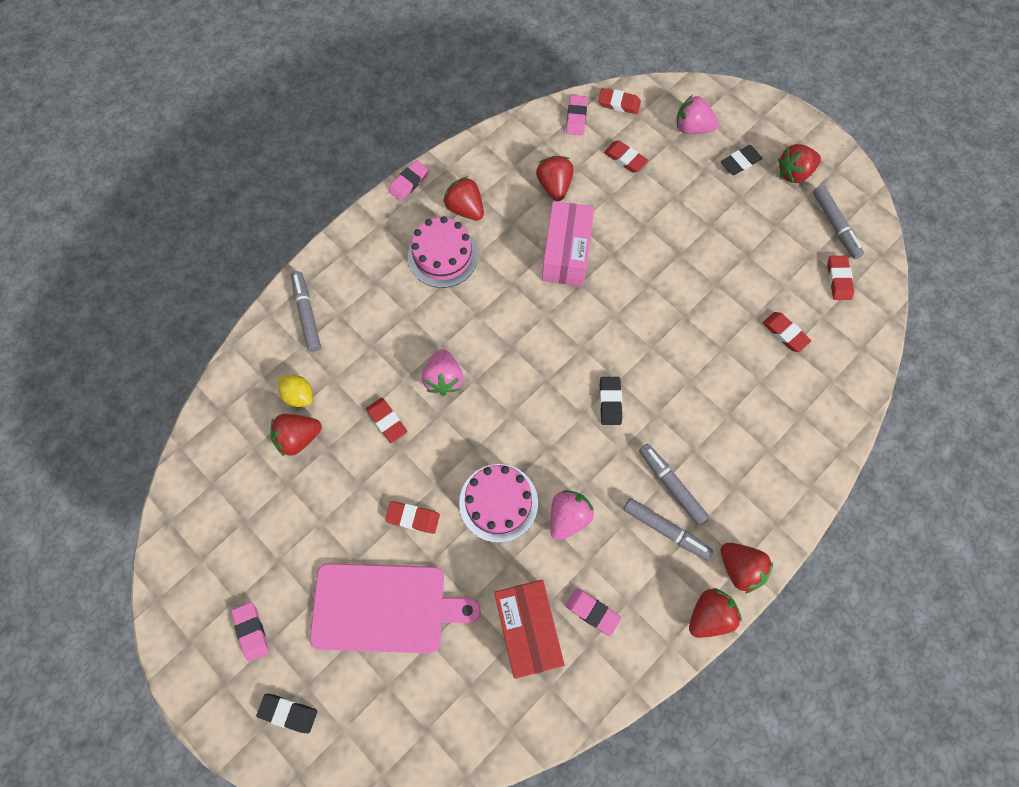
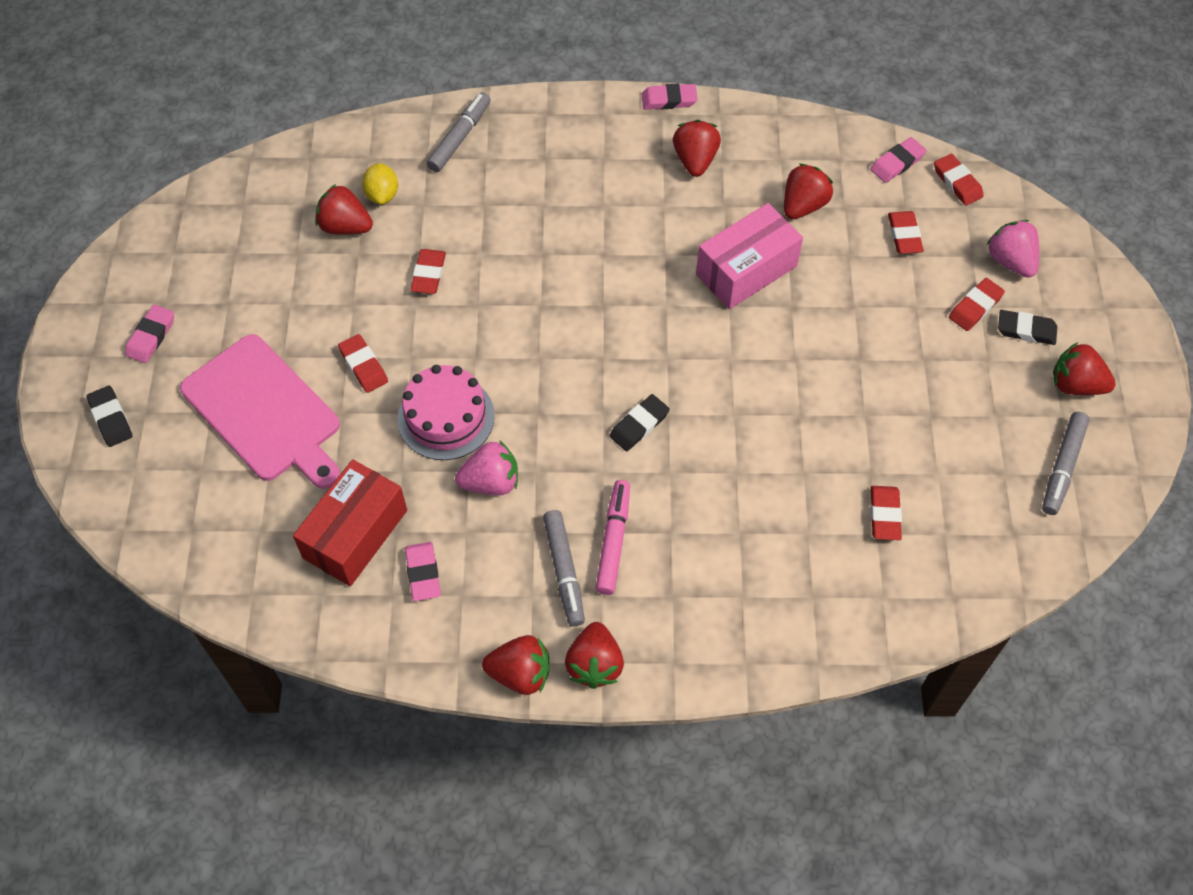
camera: 45 degrees right, 10 degrees down
(443, 256) = (629, 183): pink cake -> none
(444, 379) = (514, 282): pink strawberry -> none
(671, 485) = (613, 541): grey marker -> pink marker
(838, 279) = (1004, 517): red eraser -> red eraser (975, 307)

